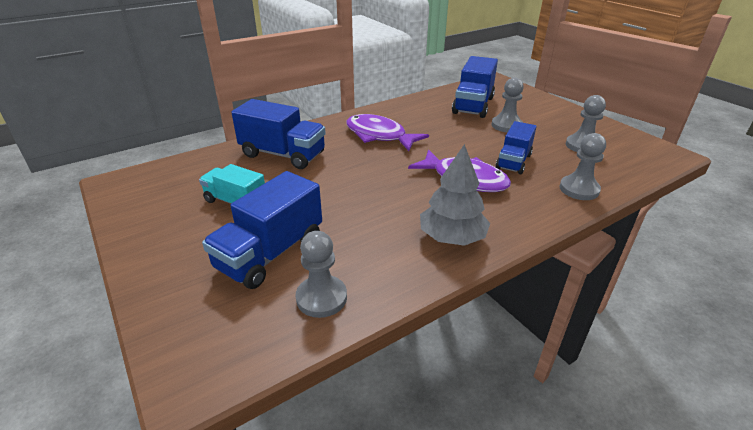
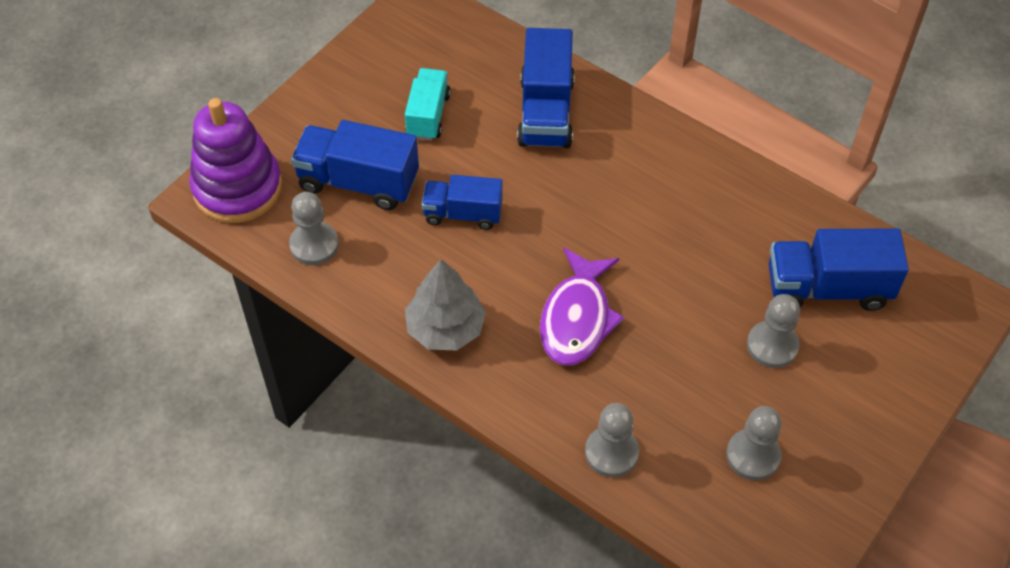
camera: 70 degrees right, 20 degrees up
(204, 344) = (237, 188): none -> purple stacking toy
(379, 136) = (650, 194): purple fish -> none
(513, 161) = (653, 368): blue truck -> blue truck (463, 214)

